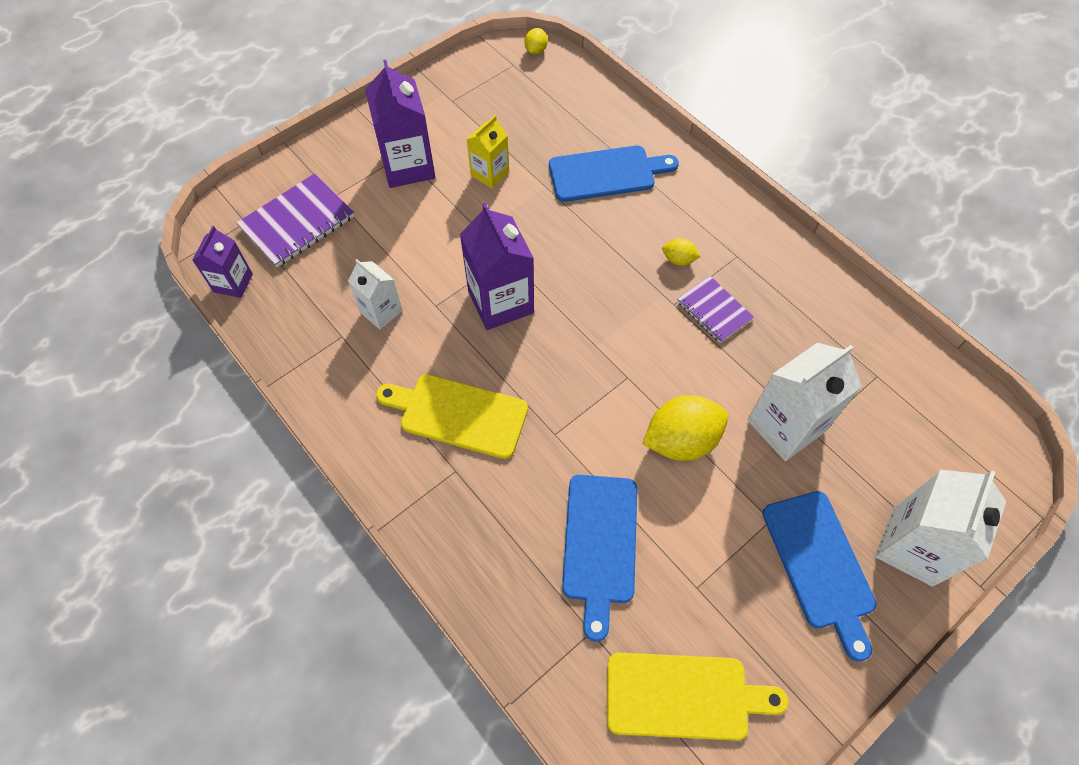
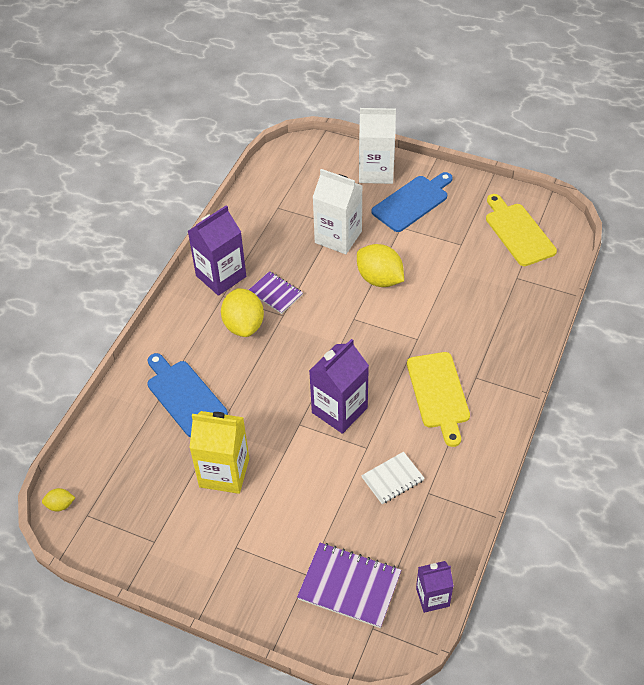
camera: 115 degrees left, 10 degrees down
(381, 311) = (392, 479): white carton -> white notebook
(408, 166) = (247, 536): purple carton -> purple carton (221, 276)
(490, 173) = (224, 472): yellow carton -> yellow carton, size x1.68
(599, 544) = (468, 292): blue cutting board -> none
(678, 260) = (244, 325): yellow lemon -> yellow lemon, size x2.09
(714, 310) = (275, 293): purple notebook -> purple notebook turned 75 degrees counterclockwise

